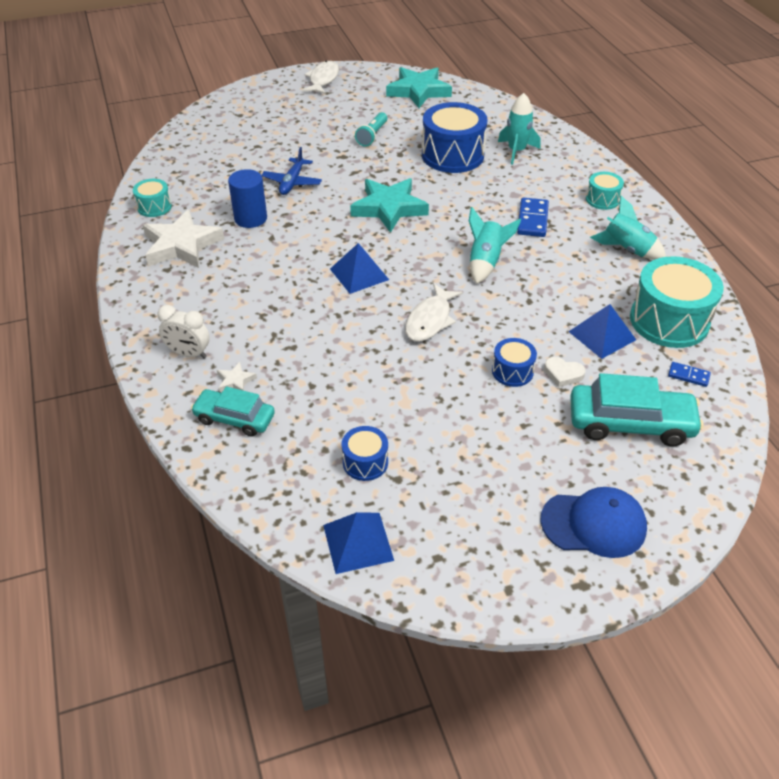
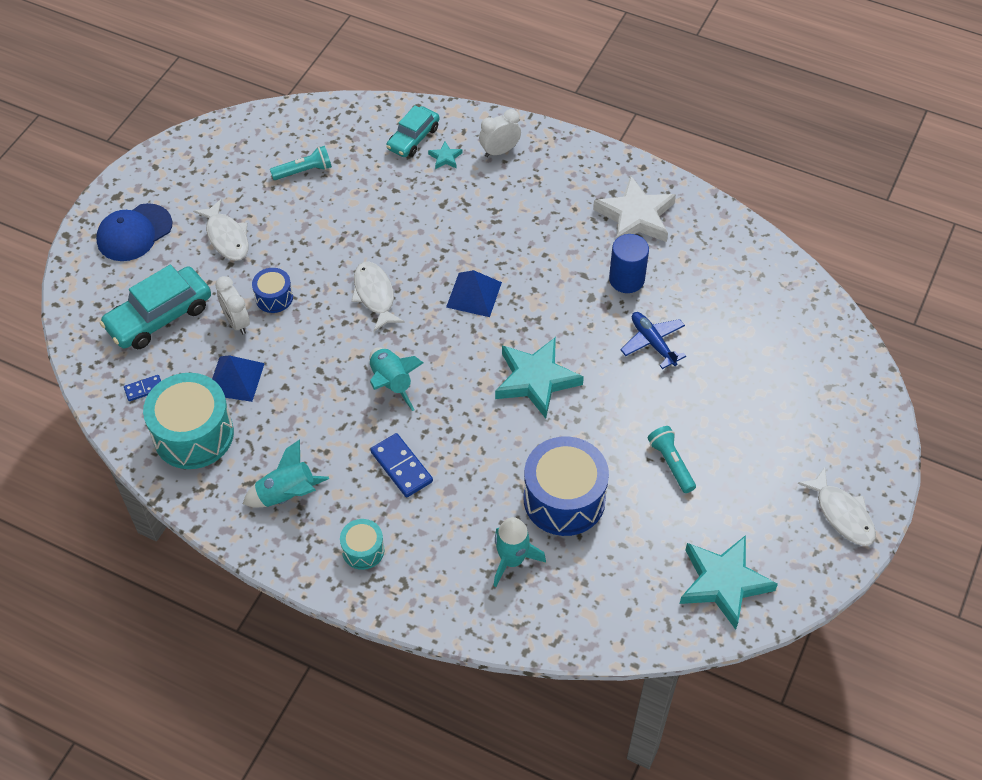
camera: 135 degrees right, 10 degrees up
(154, 207) = (713, 231): turquoise drum -> none
(234, 418) = (413, 138): turquoise car -> turquoise car turned 150 degrees clockwise
(235, 381) = (445, 158): white star -> turquoise star
(358, 542) = (259, 131): blue pyramid -> none
(365, 462) = (304, 171): blue drum -> turquoise flashlight
(504, 451) = (226, 237): none -> white fish
(563, 374) = (237, 322): white heart -> white clock

